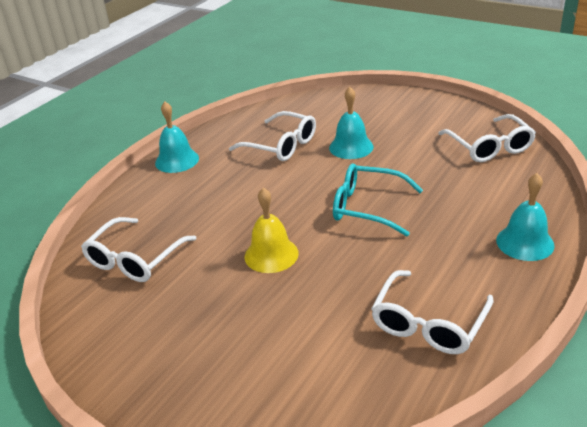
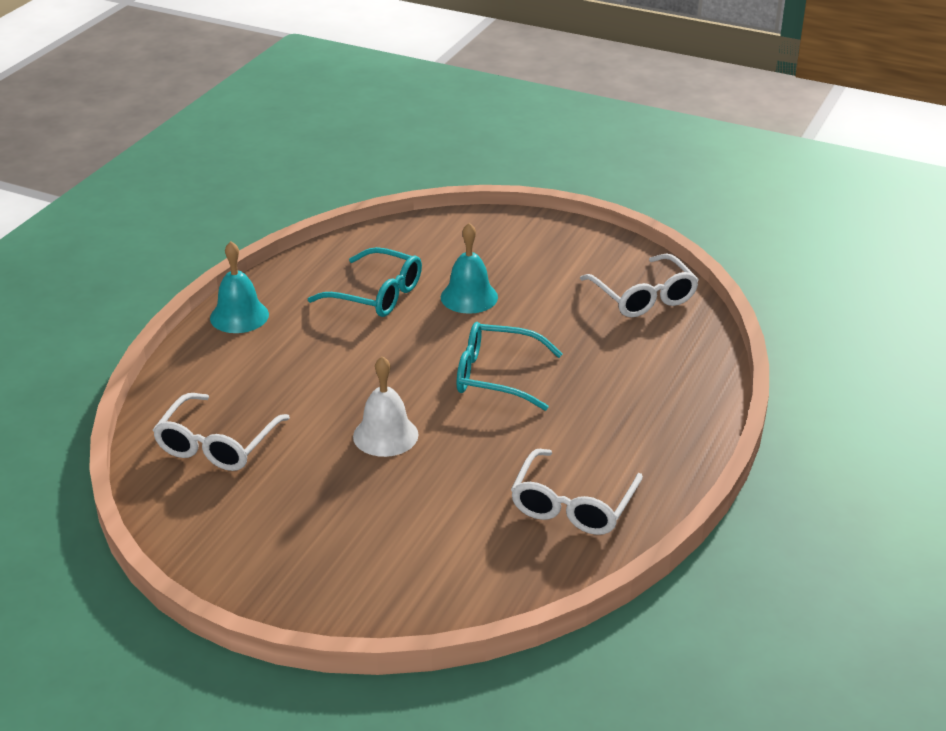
camera: 10 degrees left, 0 degrees up
(271, 254) = (385, 435): yellow bell -> white bell
(281, 145) = (377, 295): white glasses -> turquoise glasses
(525, 242) = (680, 415): turquoise bell -> none

